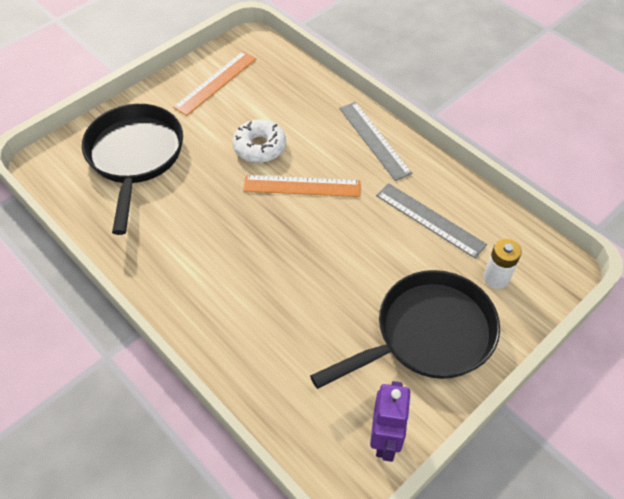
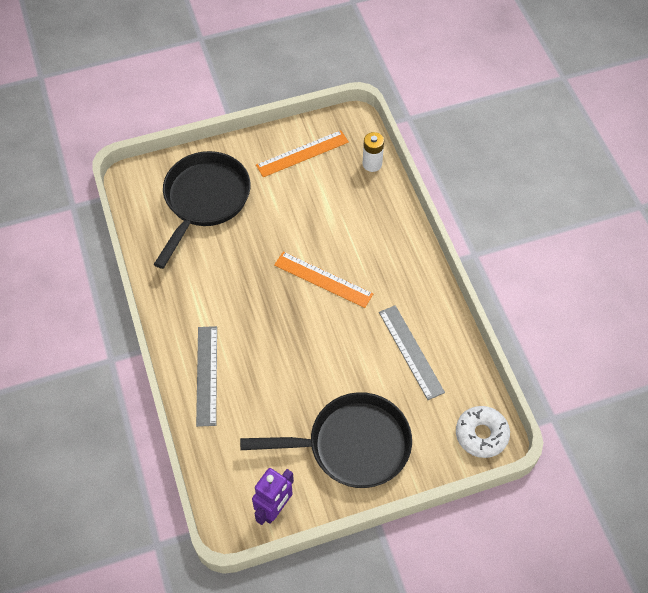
camera: 25 degrees right, 5 degrees up
(259, 147) = (307, 230): white donut -> white donut (481, 434)
(374, 140) = (406, 260): grey ruler -> grey ruler (207, 375)
(496, 278) = (434, 423): white battery -> white battery (372, 164)

